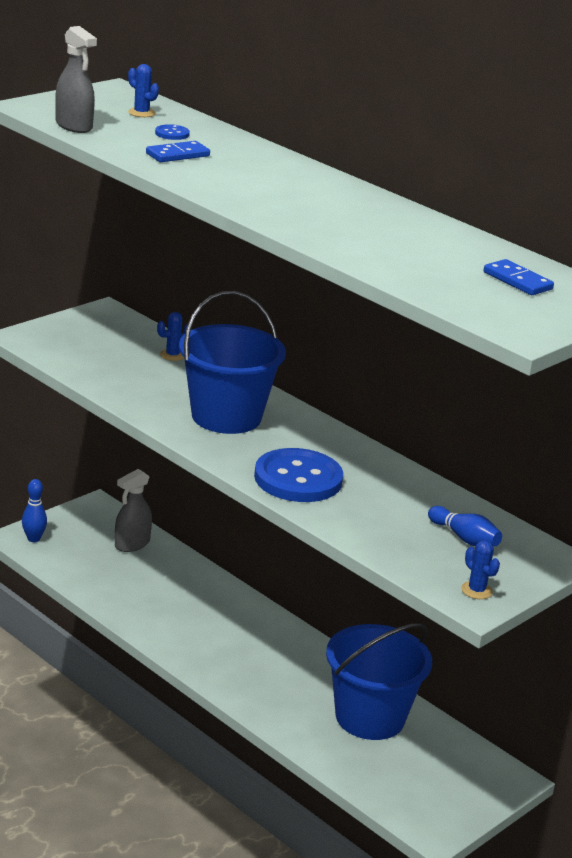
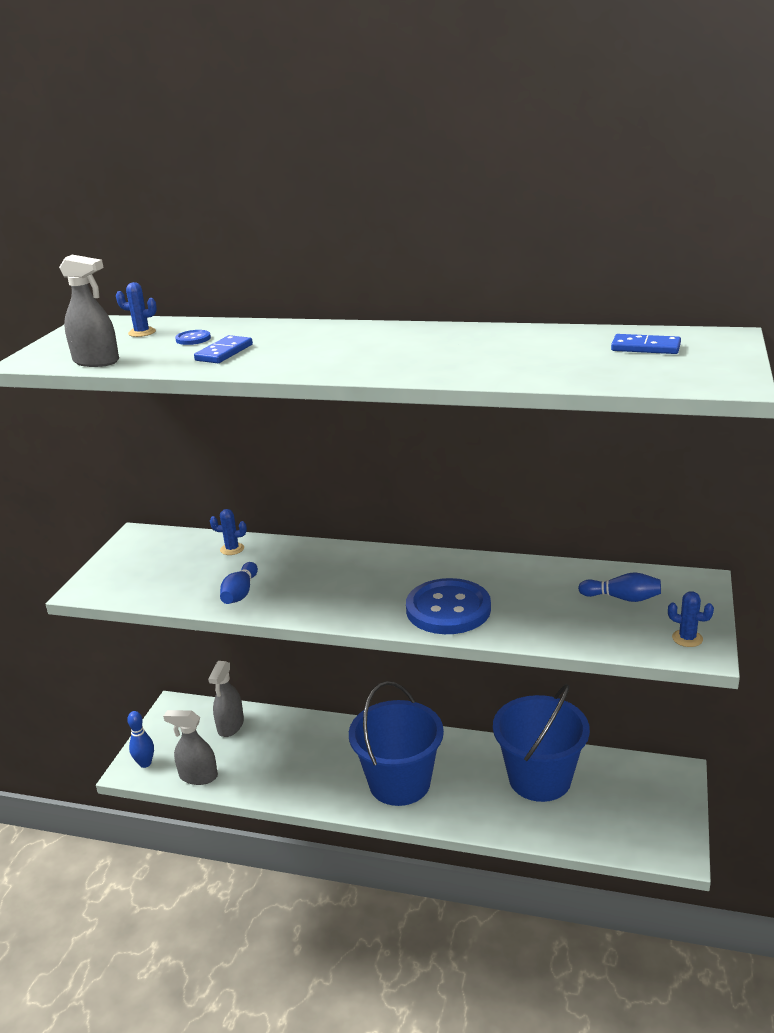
camera: 25 degrees left, 0 degrees up
(69, 569) = (198, 776): none -> grey spray bottle
(140, 392) = (240, 593): none -> blue bowling pin
(172, 355) = (232, 549): blue cactus -> blue cactus turned 60 degrees clockwise
(226, 416) = (332, 582): blue bucket -> blue bucket (399, 783)

